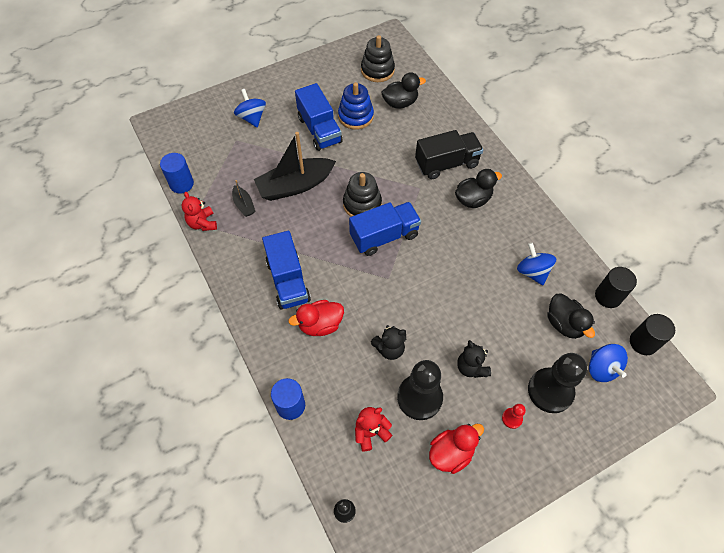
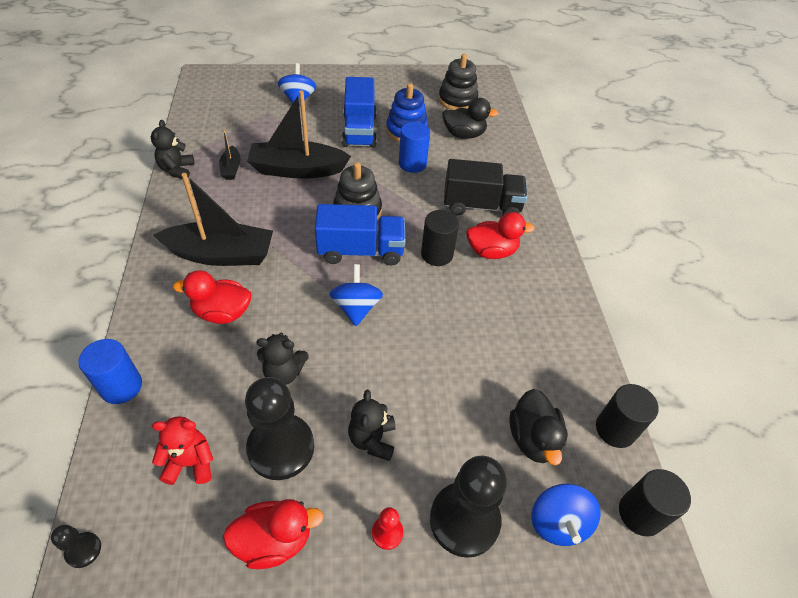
camera: 20 degrees right, 10 degrees down
(181, 184) = (185, 130): blue cylinder -> blue cylinder (412, 164)
(202, 223) = (177, 170): red teddy bear -> black teddy bear
(288, 281) = (221, 254): blue truck -> black boat
(437, 217) = (437, 254): none -> black cylinder
(473, 199) = (491, 251): black duck -> red duck
(532, 272) = (523, 357): blue spinning top -> blue spinning top (356, 308)

